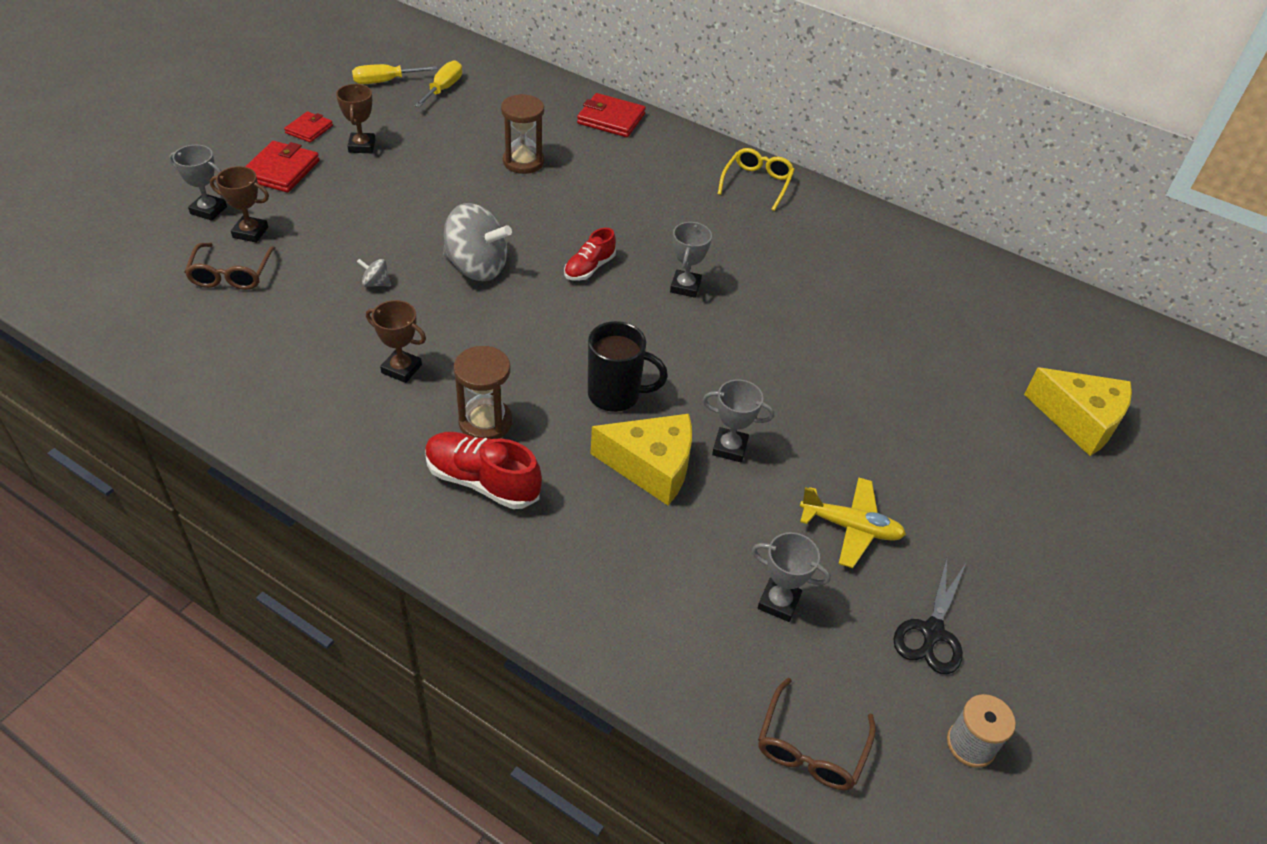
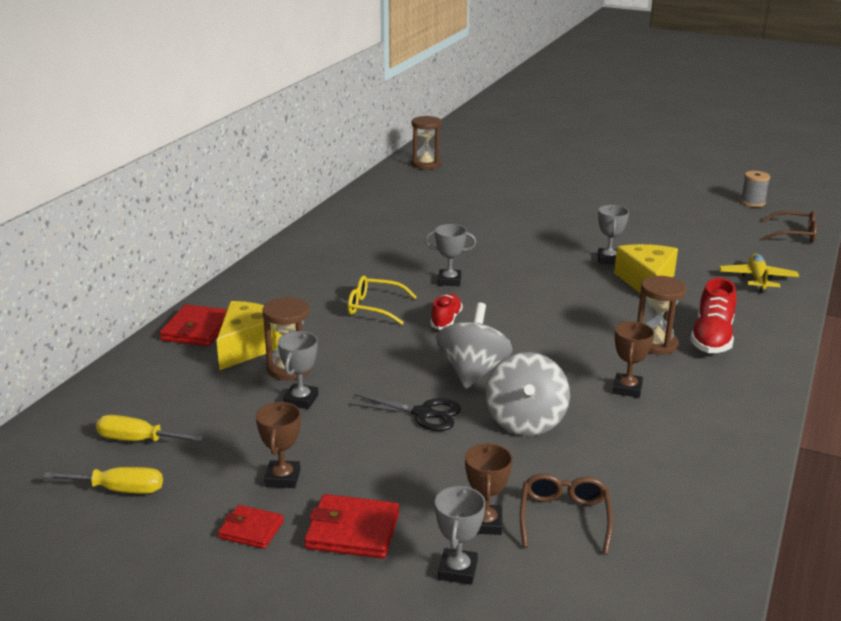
camera: 95 degrees left, 20 degrees down
(231, 274) = (564, 518): brown glasses -> brown glasses turned 75 degrees counterclockwise
(362, 146) = (282, 478): brown trophy -> brown trophy turned 75 degrees counterclockwise
(376, 283) = (525, 422): grey spinning top -> grey spinning top, size x2.37
(385, 81) = (119, 490): yellow screwdriver -> yellow screwdriver turned 60 degrees counterclockwise
(589, 268) = (446, 320): red shoe -> red shoe turned 105 degrees counterclockwise
(616, 395) = (588, 298): black mug -> none
(757, 183) = (294, 259): yellow glasses -> yellow glasses (374, 307)
(778, 602) = (715, 243): grey trophy -> grey trophy (301, 400)
(850, 527) = (643, 226): yellow plane -> yellow plane (757, 279)
(932, 632) = (696, 208): black scissors -> black scissors (423, 414)
(1079, 420) = (509, 171): yellow cheese -> yellow cheese (249, 346)
(1093, 331) = (426, 164): none -> brown hourglass

